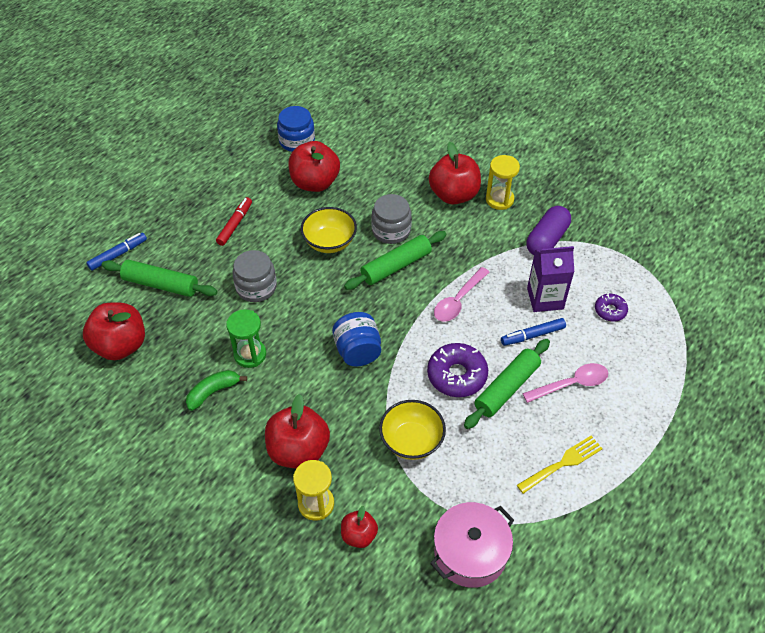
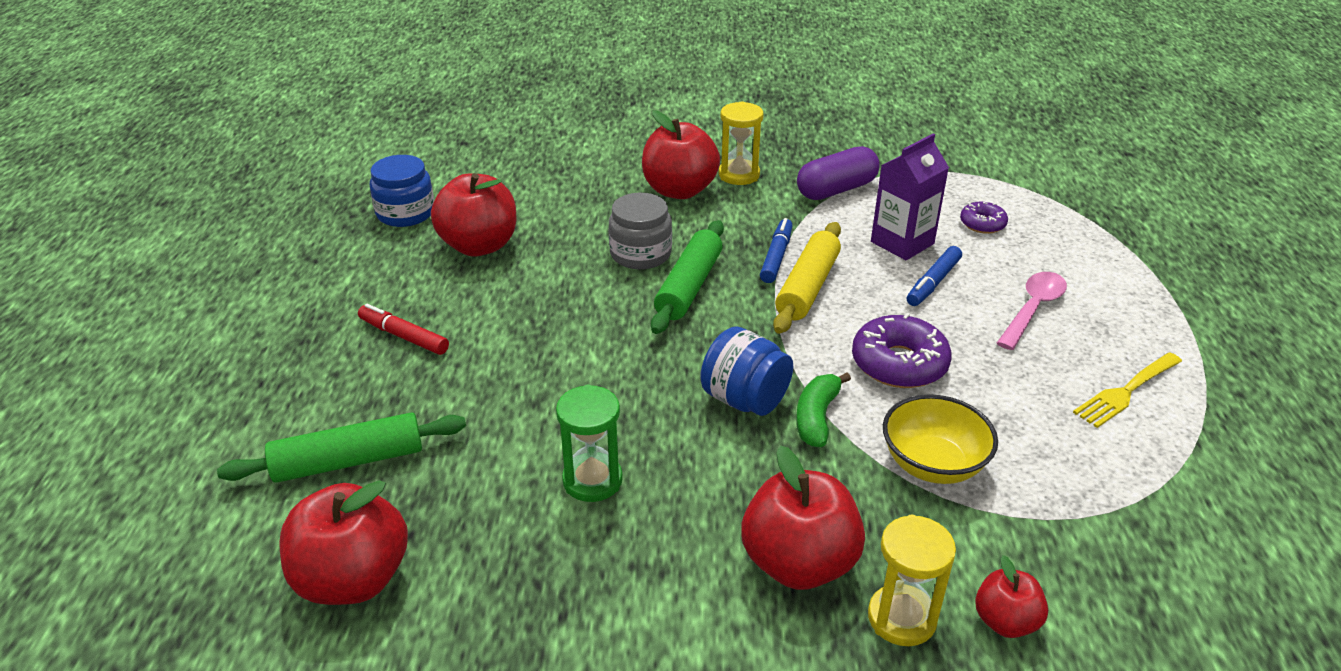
camera: 35 degrees left, 15 degrees down
(118, 254) = (230, 456): blue marker -> blue marker (776, 257)
(213, 392) = (584, 559): green banana -> green banana (816, 418)
(235, 224) = (404, 336): red marker -> red marker turned 45 degrees counterclockwise
(256, 287) = (515, 394): grey jar -> none
(329, 242) = (570, 299): yellow bowl -> none
(458, 300) = (807, 287): pink spoon -> yellow rolling pin
(470, 553) = (1158, 551): pink pot -> none
(507, 388) = (971, 348): green rolling pin -> none
(547, 240) = (836, 190): purple capsule -> purple capsule turned 60 degrees clockwise
(562, 463) = (1126, 391): yellow fork -> yellow fork turned 150 degrees counterclockwise

